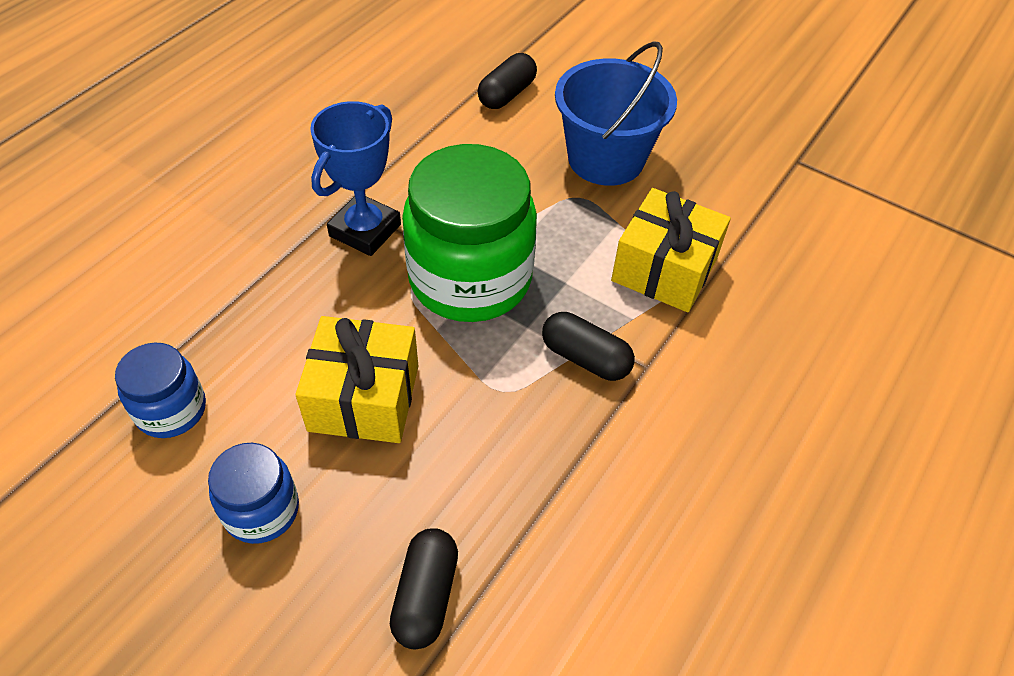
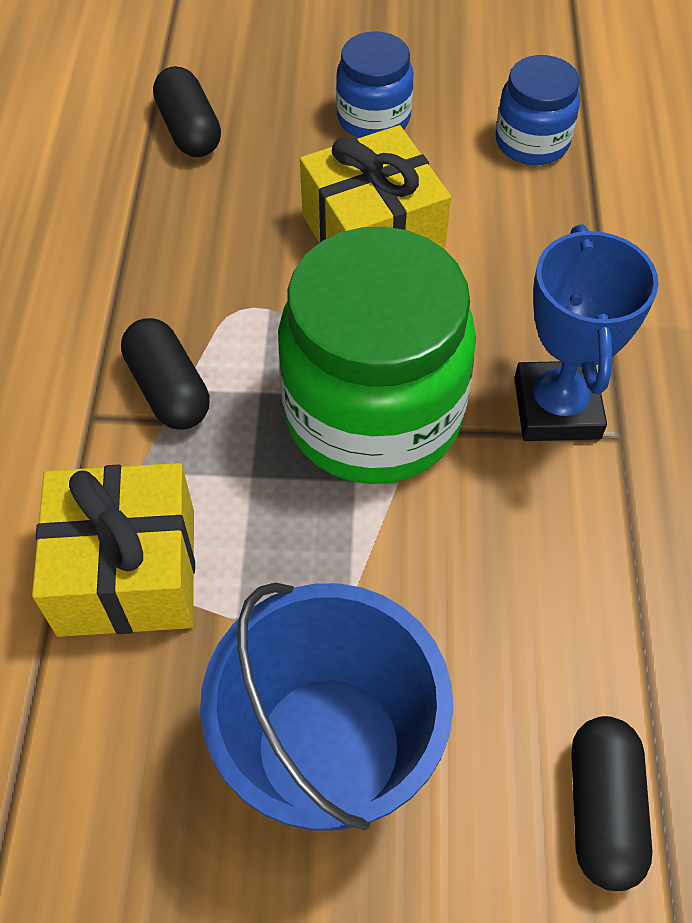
camera: 150 degrees right, 5 degrees up
(585, 358) = (168, 389): black capsule -> black capsule turned 60 degrees clockwise

